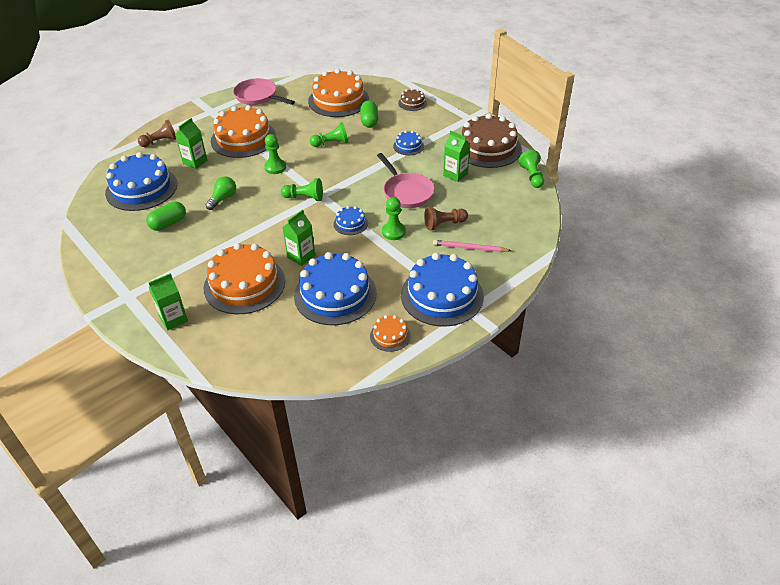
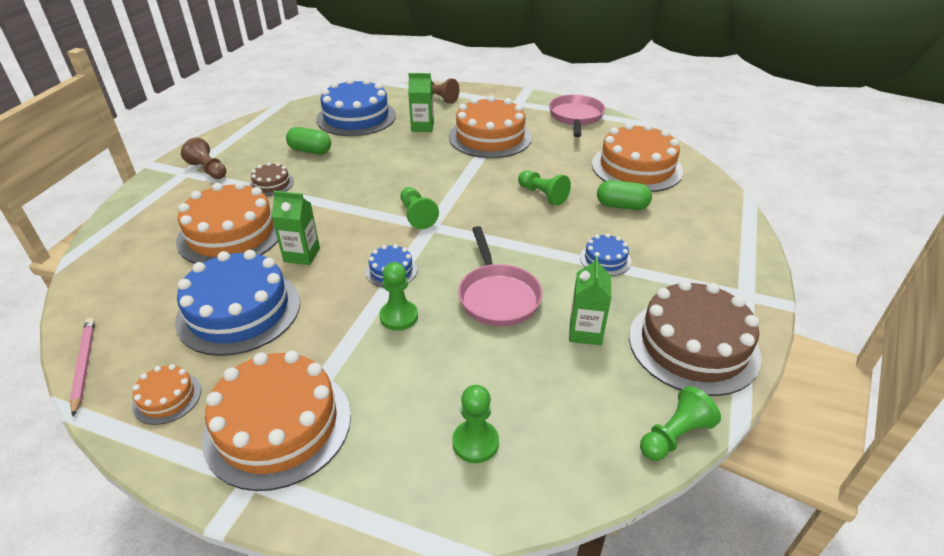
camera: 60 degrees right, 5 degrees down
(173, 319) = (157, 211): green carton -> none
(223, 199) = (373, 165): green light bulb -> none
(275, 167) = (457, 175): green pawn -> green pawn (475, 442)
(369, 121) = (622, 206): green capsule -> green capsule turned 45 degrees clockwise
(406, 192) = (497, 296): pink pan -> pink pan turned 45 degrees counterclockwise
(412, 103) = (709, 226): brown cake -> brown cake (271, 184)
(442, 295) = (278, 425): blue cake -> orange cake
(444, 224) = (452, 364): brown pawn -> brown pawn (208, 170)
(470, 248) = (412, 418): pink pencil -> pink pencil (84, 365)

